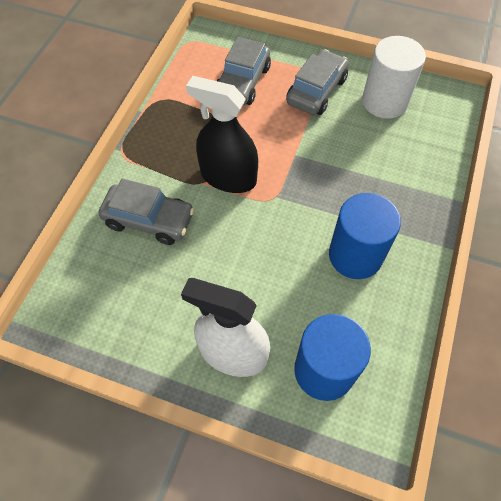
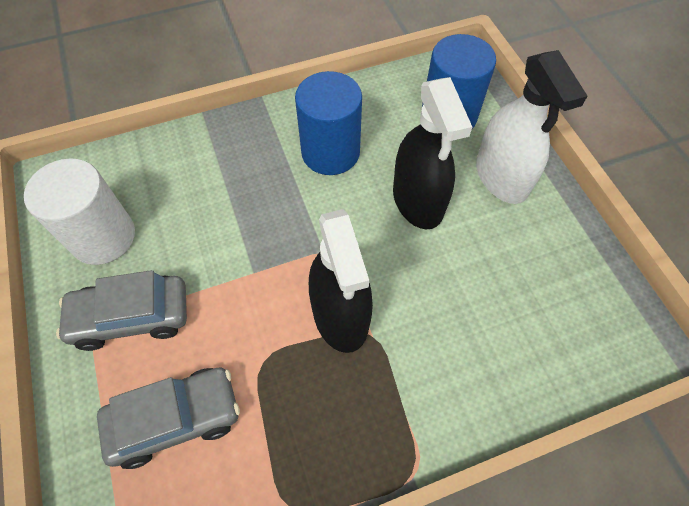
camera: 130 degrees left, 0 degrees up
(149, 220) = (464, 348): grey car -> none
(265, 278) = (418, 200): none -> black spray bottle

